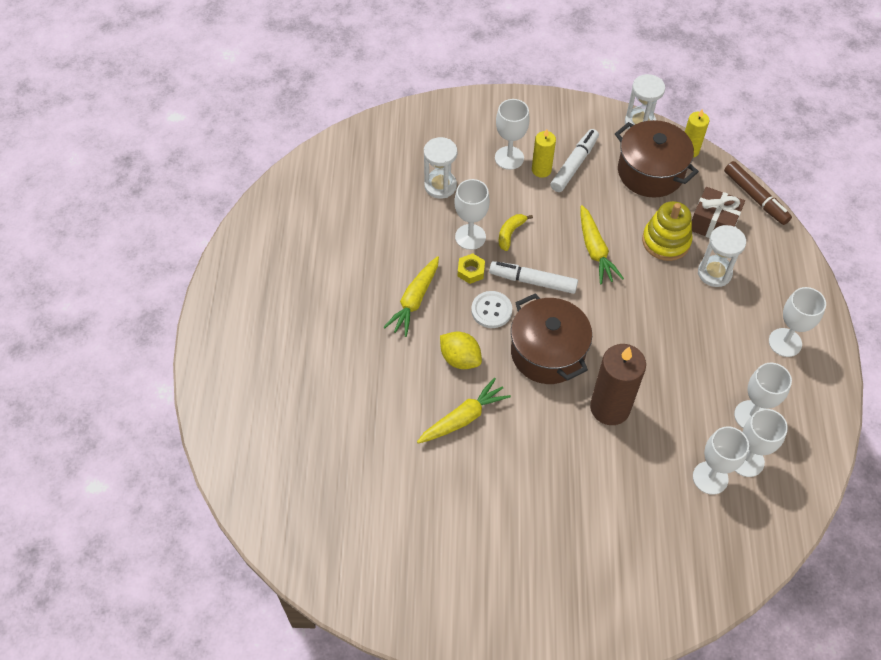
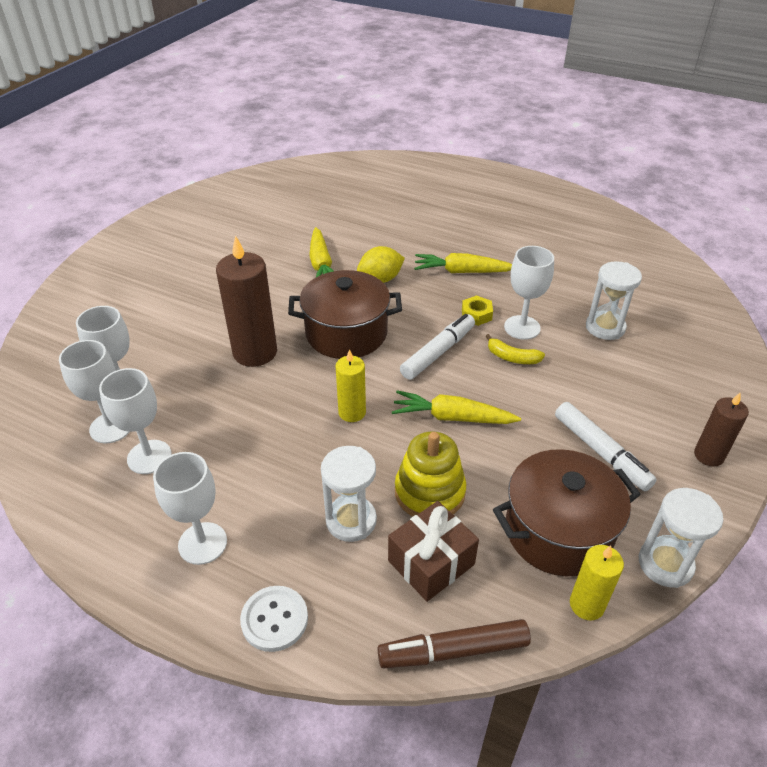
camera: 115 degrees right, 15 degrees down
(414, 300) = (462, 272): yellow carrot -> yellow carrot turned 45 degrees counterclockwise
(491, 310) = (420, 313): white button -> white button (274, 619)
(509, 158) = (632, 395): white goblet -> none
(510, 233) = (512, 357): yellow banana -> yellow banana turned 150 degrees clockwise
(541, 170) = (602, 417): yellow candle -> yellow candle (352, 412)
(543, 114) = (708, 455): none -> brown candle

